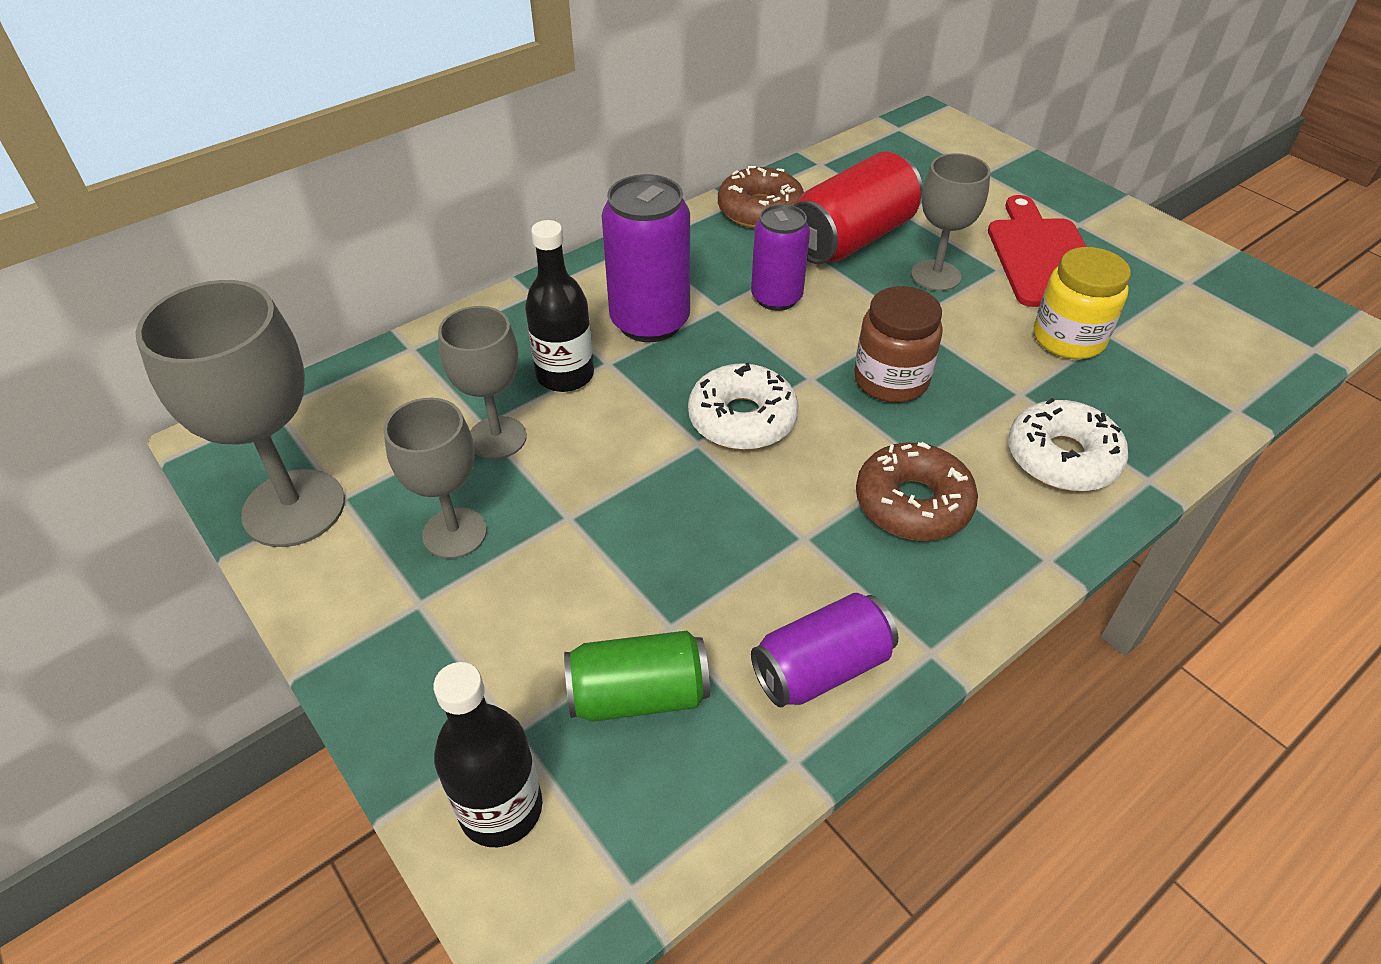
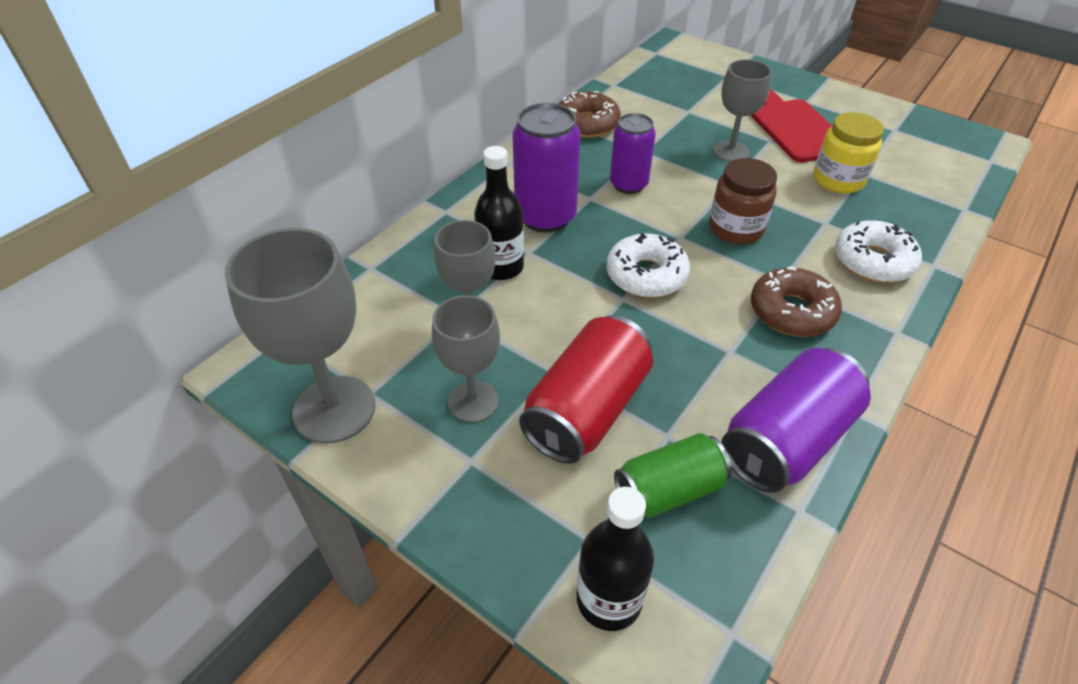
camera: 15 degrees left, 0 degrees up
(821, 668) = (786, 440): purple can -> purple can, size x1.50
(851, 239) = (661, 135): red can -> red can (587, 410)

